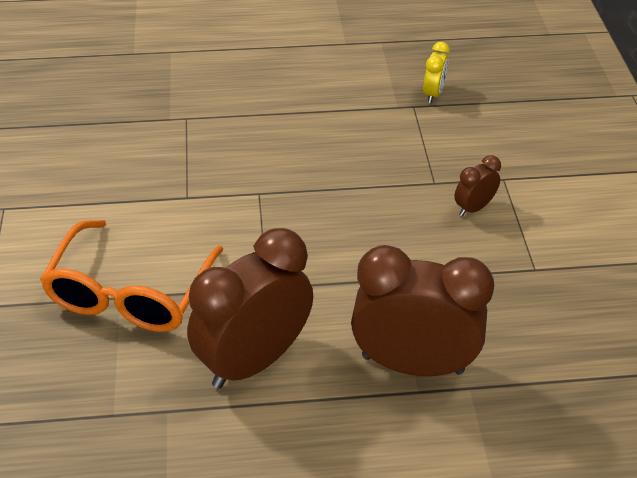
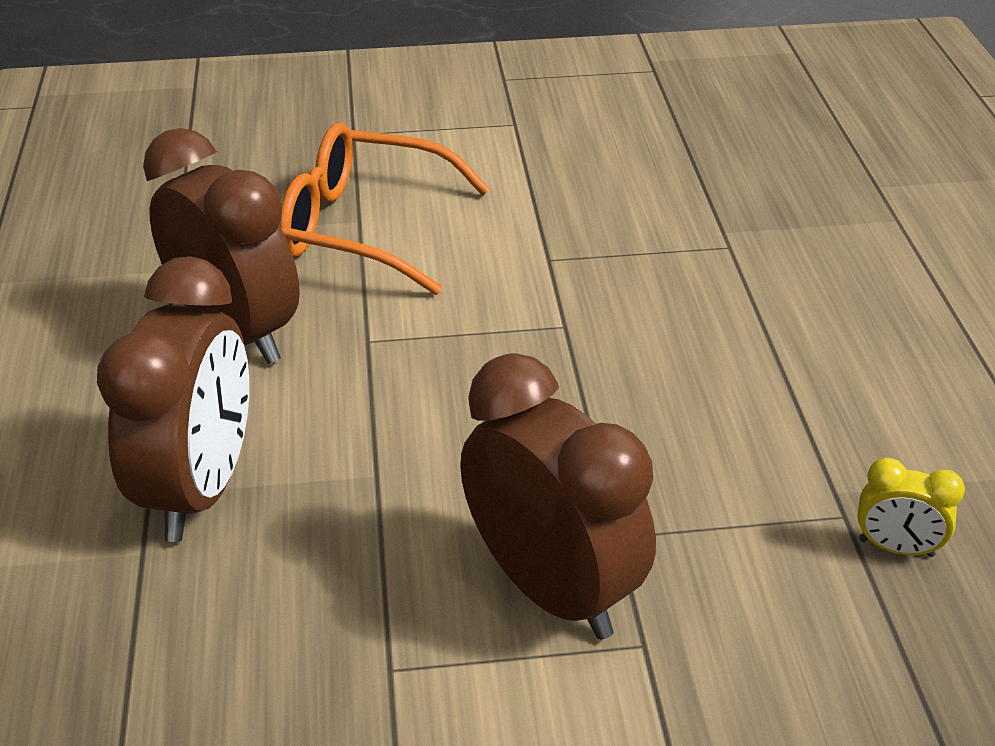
camera: 90 degrees right, 5 degrees down
(473, 208) = (551, 588): brown clock -> brown clock, size x2.22

